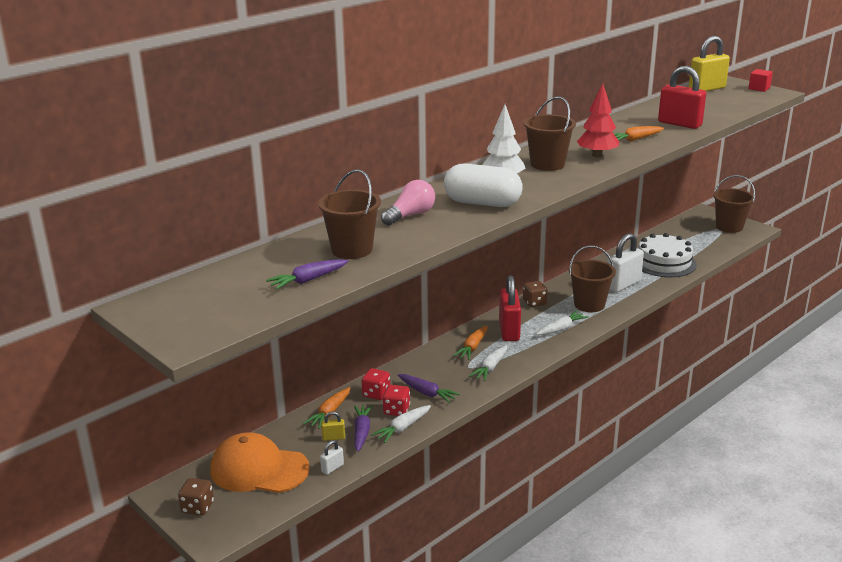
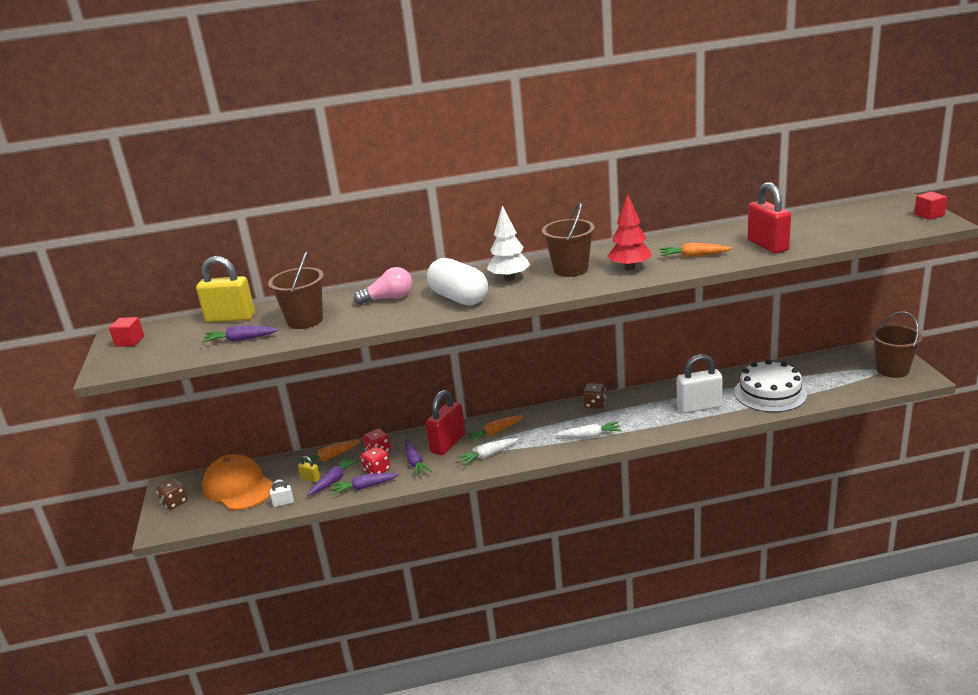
camera: 35 degrees right, 0 degrees up
(163, 309) = (129, 341): none -> red cube
(403, 428) = (365, 487): white carrot -> purple carrot
(509, 331) = (542, 425): red padlock -> red padlock (448, 443)
(589, 304) = (643, 419): brown bucket -> none
(706, 89) = (864, 208): yellow padlock -> yellow padlock (230, 318)

